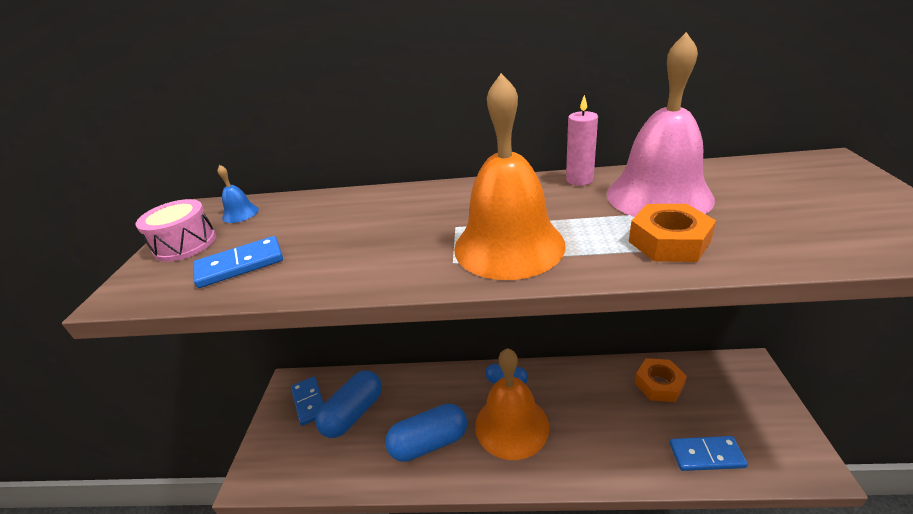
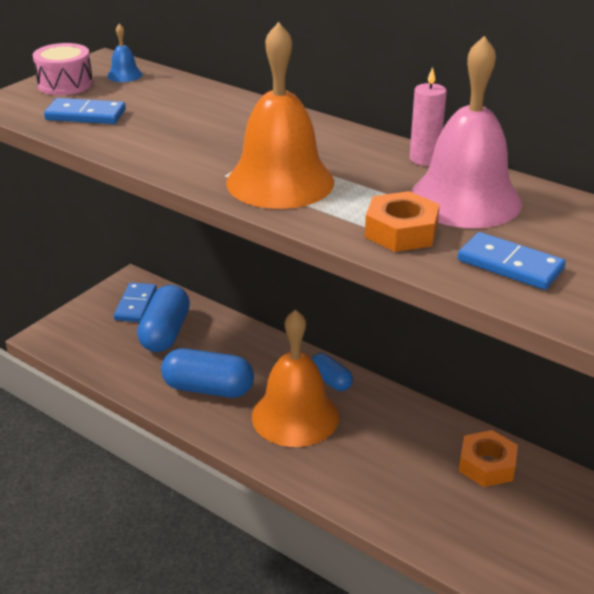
camera: 30 degrees right, 0 degrees up
(353, 413) = (165, 333): blue capsule -> blue capsule turned 60 degrees counterclockwise
(706, 455) = (456, 538): blue domino -> blue domino (510, 265)

